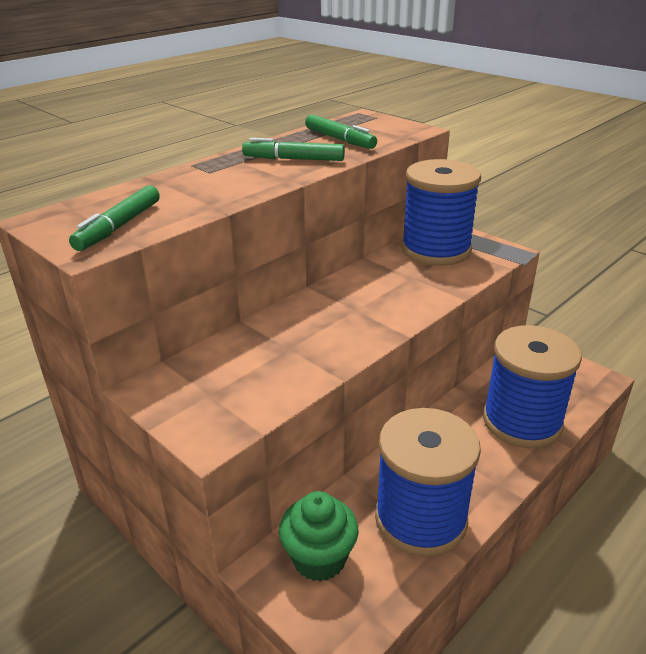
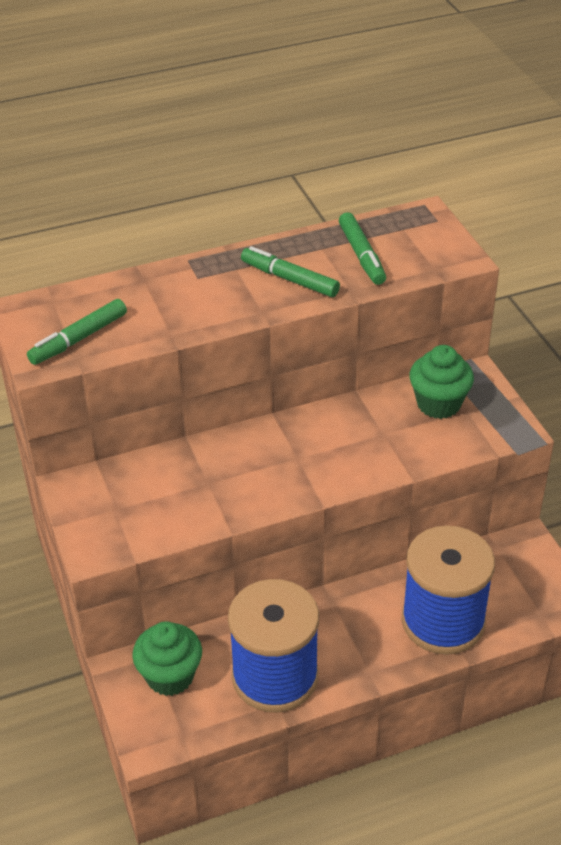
camera: 25 degrees right, 10 degrees up
(436, 250) = (438, 404): blue spool -> green cupcake

